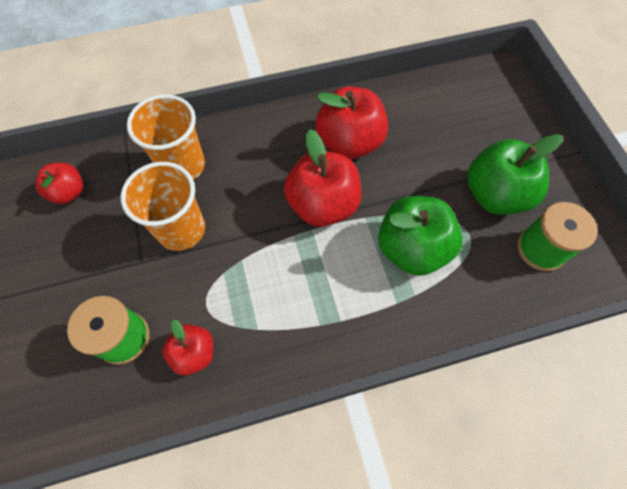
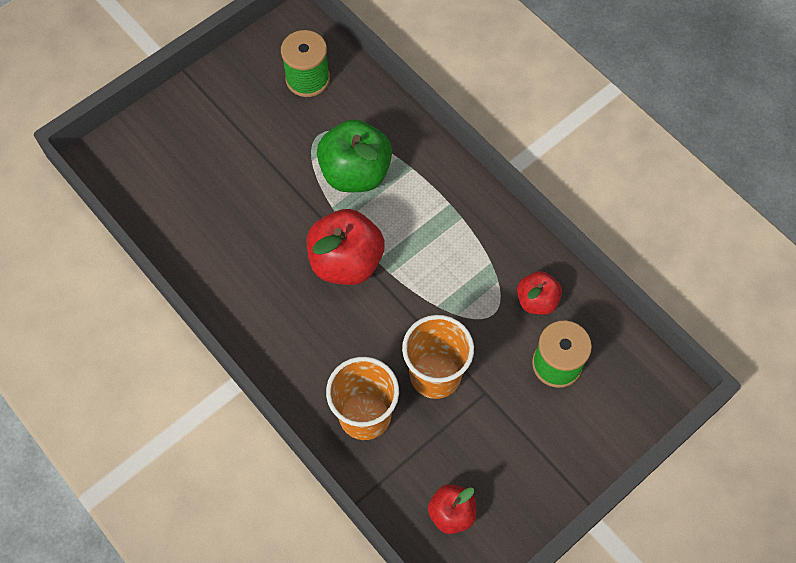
camera: 115 degrees left, 0 degrees up
(349, 143) = (261, 267): red apple -> none
(495, 195) = (266, 125): green apple -> none

